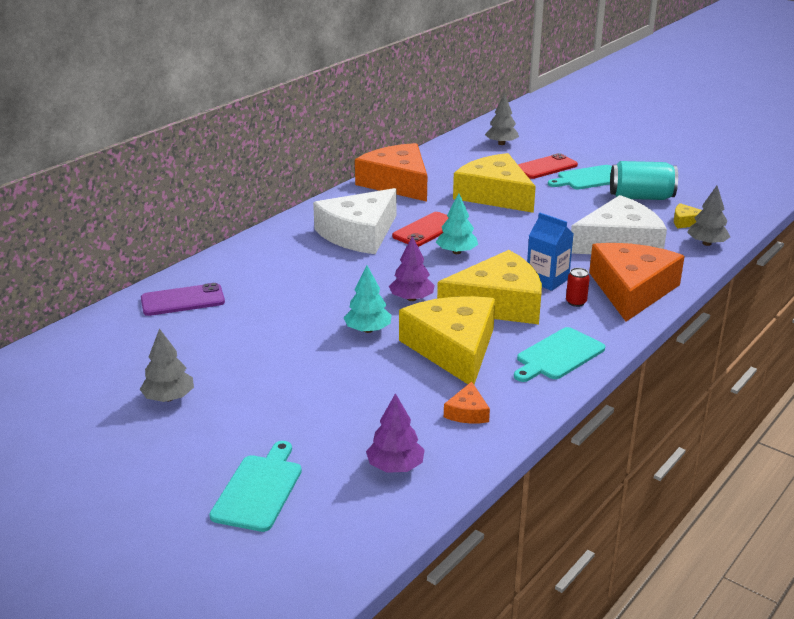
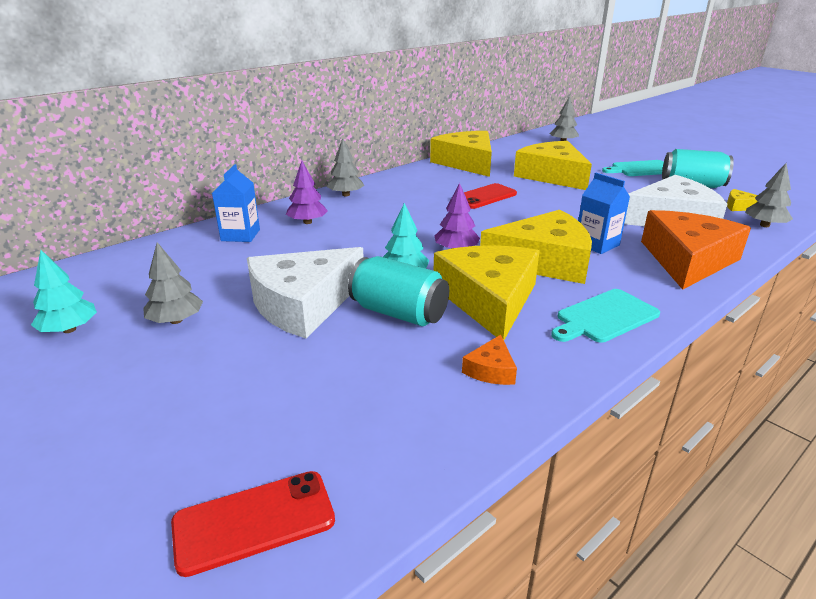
camera: 10 degrees right, 0 degrees up
(182, 300) = (240, 235): purple phone -> blue carton
(259, 490) = (214, 438): turquoise cutting board -> none
(275, 239) = (346, 195): none -> grey tree
(359, 233) = (422, 195): white cheese -> white cheese (303, 304)
(374, 370) = (399, 313): none -> turquoise can
(395, 467) = (388, 428): purple tree -> purple tree (307, 222)
(397, 183) = (467, 163): orange cheese -> yellow cheese
(456, 252) = (509, 215): turquoise tree -> turquoise tree (69, 329)
(545, 167) = (600, 159): red phone -> red phone (254, 521)
(576, 302) = (626, 266): red can -> none

